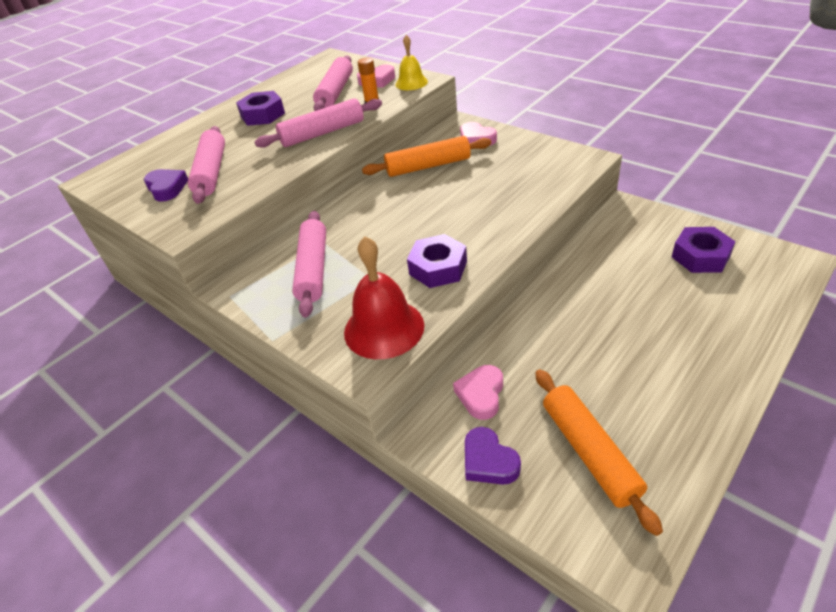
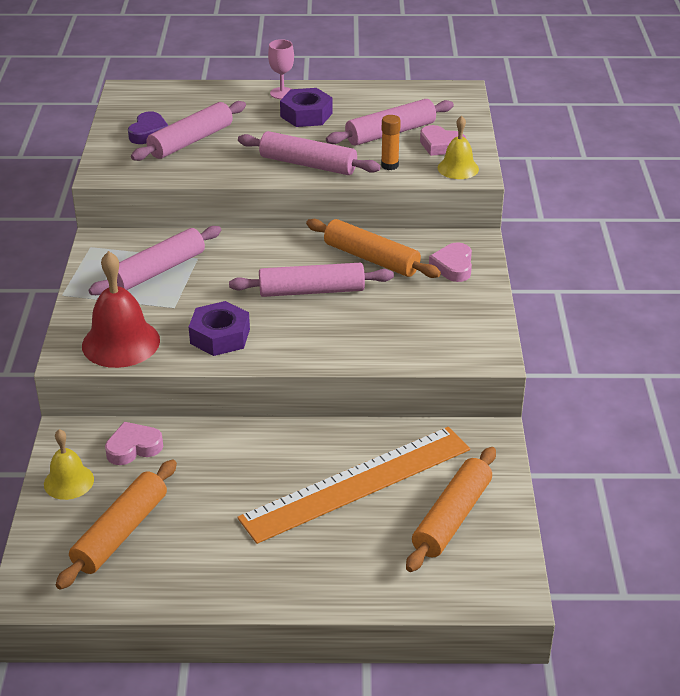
camera: 45 degrees right, 5 degrees down
(220, 116) = (282, 93): none -> pink goblet
(434, 204) = (311, 291): none -> pink rolling pin
(488, 461) = (69, 481): purple heart -> yellow bell
(630, 285) = (357, 483): none -> orange ruler
(700, 256) = (451, 517): purple nut -> orange rolling pin

